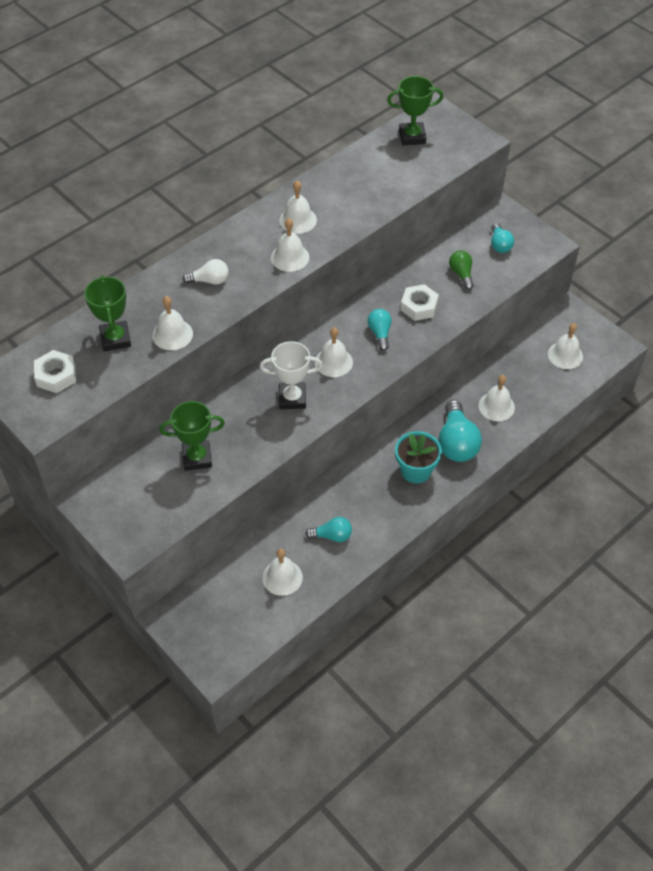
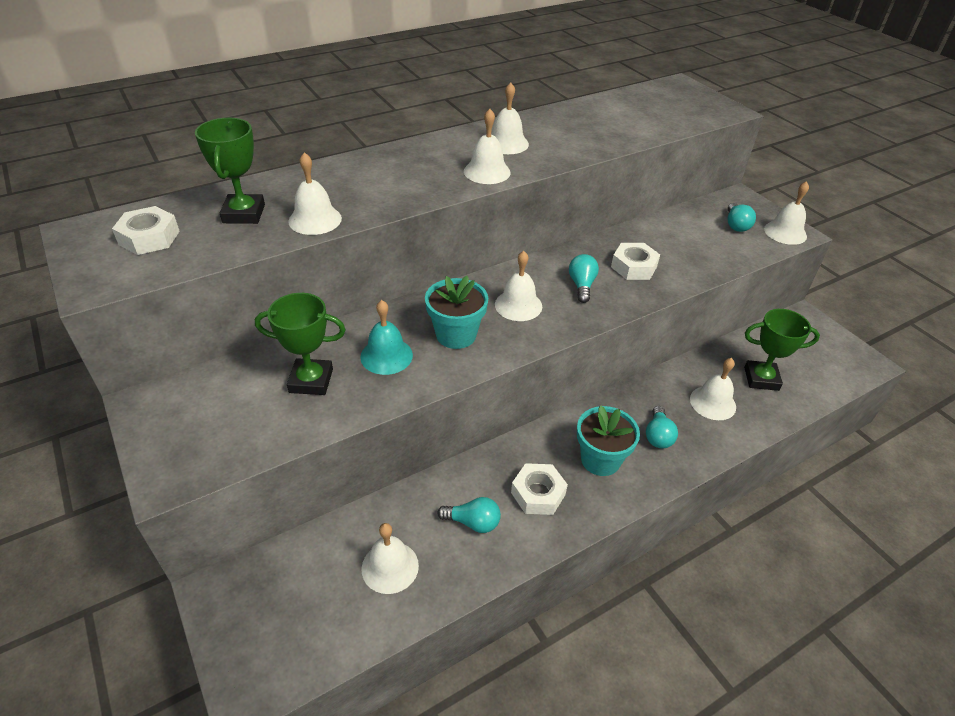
camera: 10 degrees right, 10 degrees down
(209, 280) = (384, 178): white light bulb -> none
(245, 426) = (386, 356): none -> turquoise bell
(292, 398) = (456, 335): white trophy -> turquoise flower pot
(374, 506) = (538, 493): none -> white nut
(412, 137) = (651, 99): green trophy -> green trophy (761, 379)
(456, 443) = (658, 436): turquoise light bulb -> turquoise light bulb, size x0.56
(461, 274) = (688, 245): green light bulb -> none
(565, 355) = (801, 361): white bell -> white bell (785, 232)

